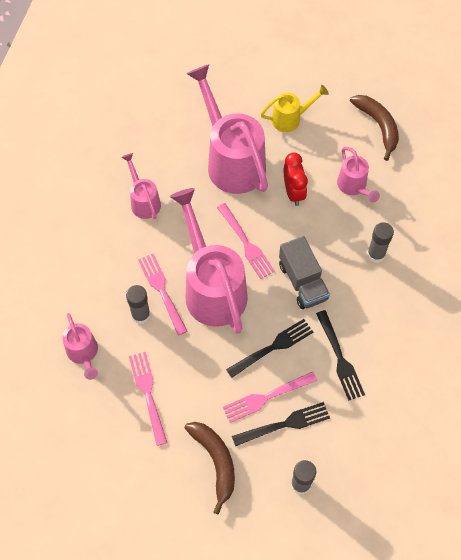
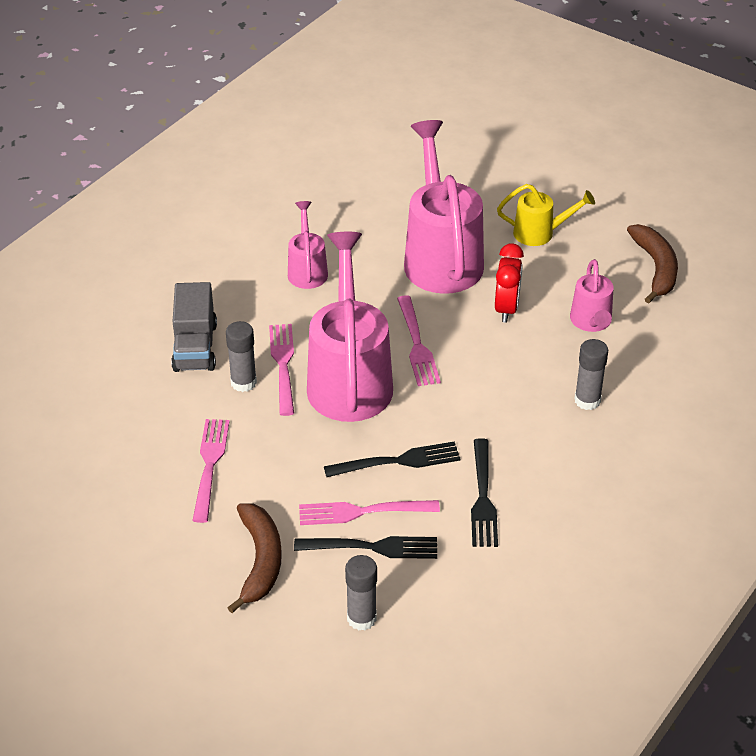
camera: 20 degrees right, 20 degrees down
(83, 353) = (151, 402): pink watering can -> none
(302, 282) = (472, 403): grey truck -> grey truck (195, 347)

